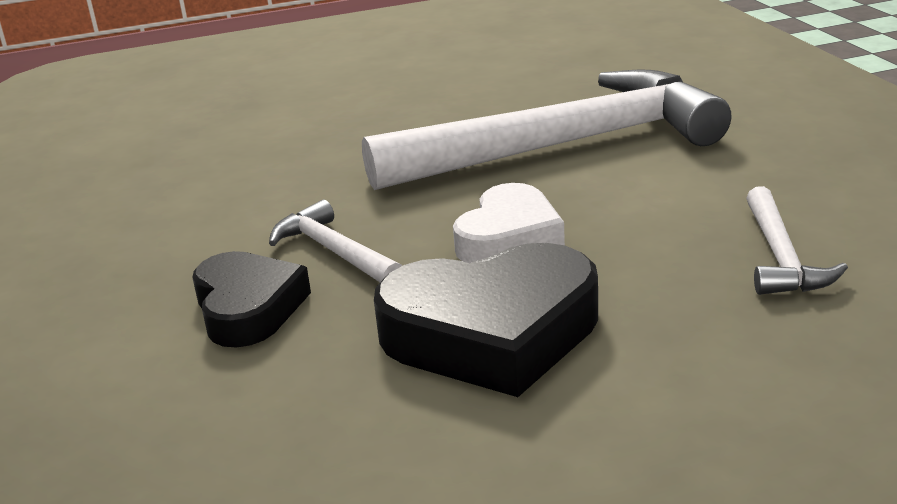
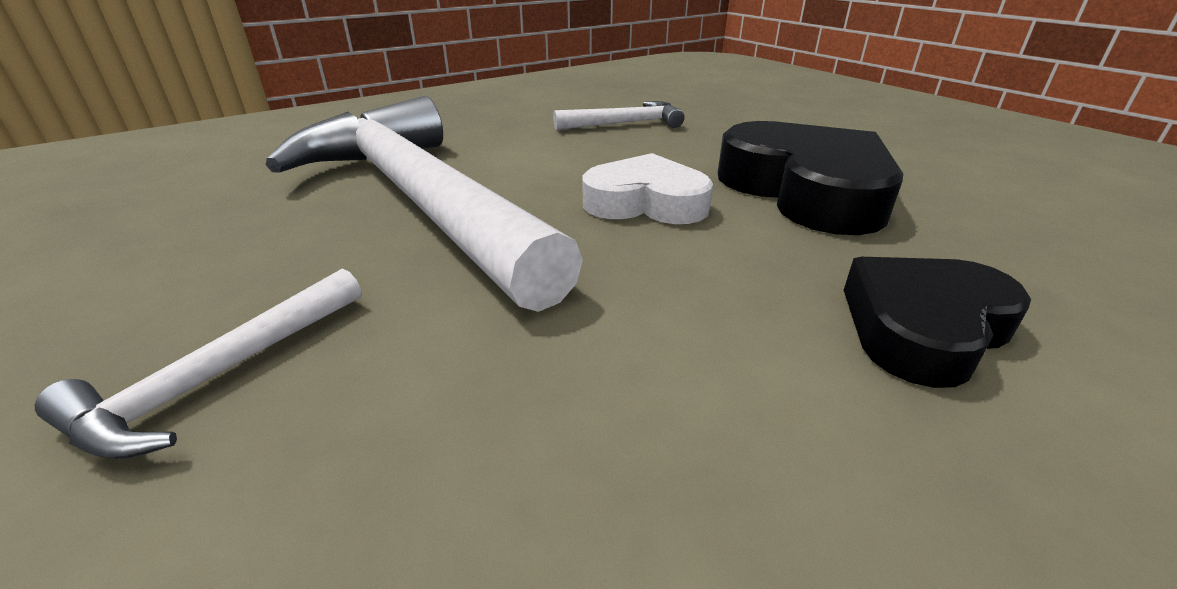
camera: 110 degrees left, 5 degrees up
(335, 251) = (743, 296): white hammer -> white hammer (218, 375)

